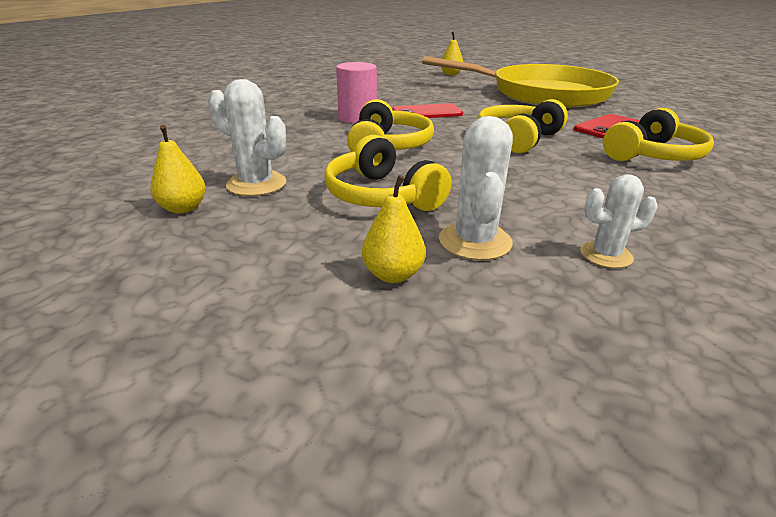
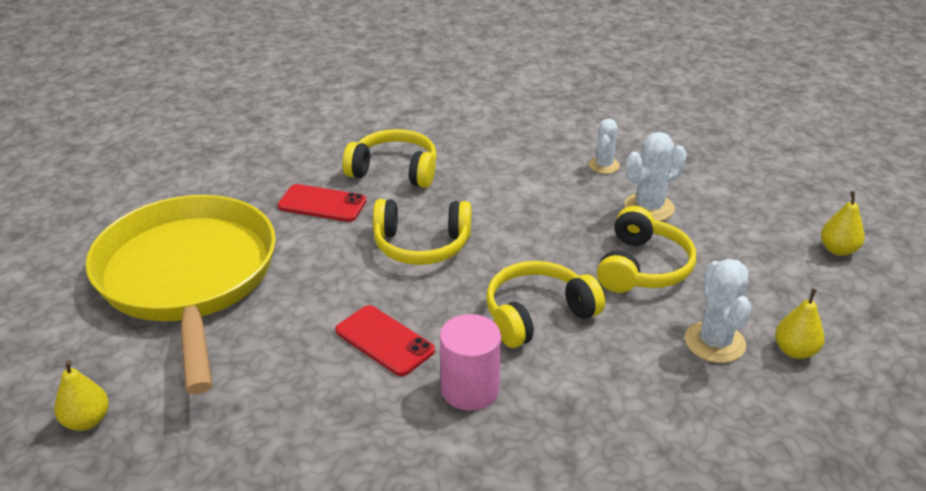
camera: 125 degrees left, 5 degrees up
(393, 275) = (720, 221): yellow pear -> yellow pear (838, 250)
(605, 255) = (604, 165): white cactus -> white cactus turned 60 degrees clockwise

